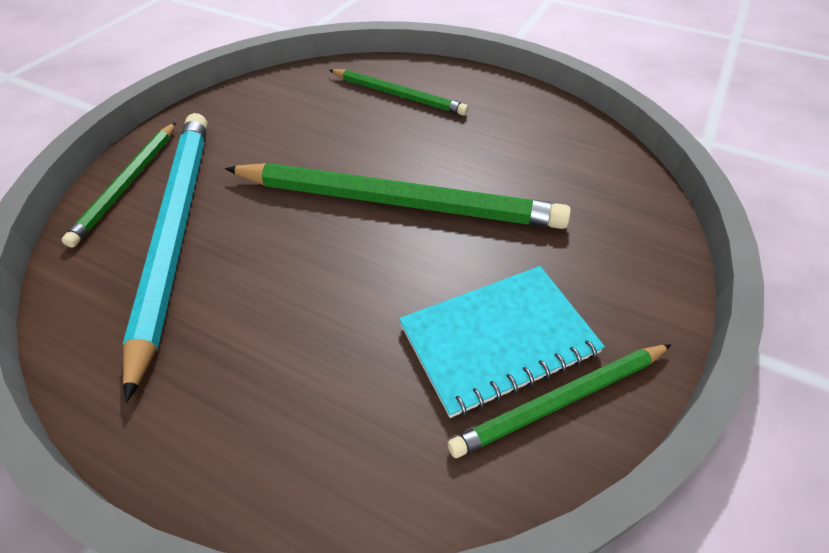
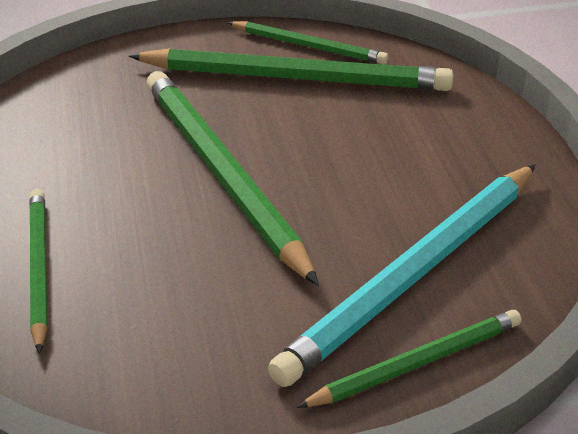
camera: 130 degrees left, 10 degrees down
(498, 339) = (296, 77): turquoise notebook -> green pencil

